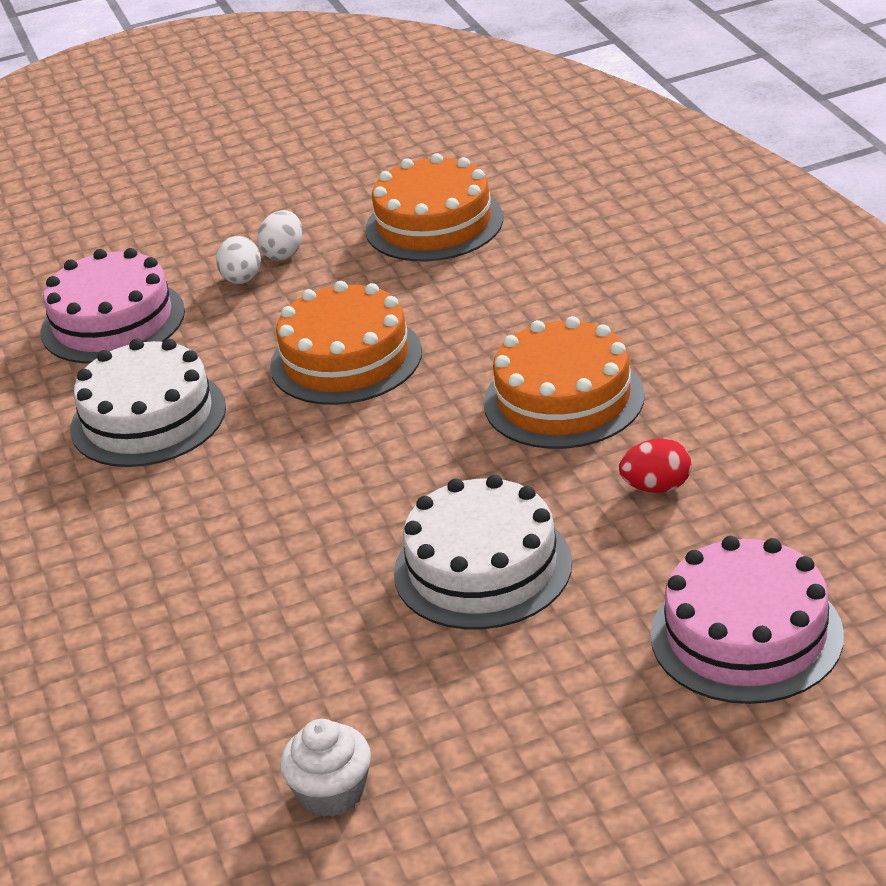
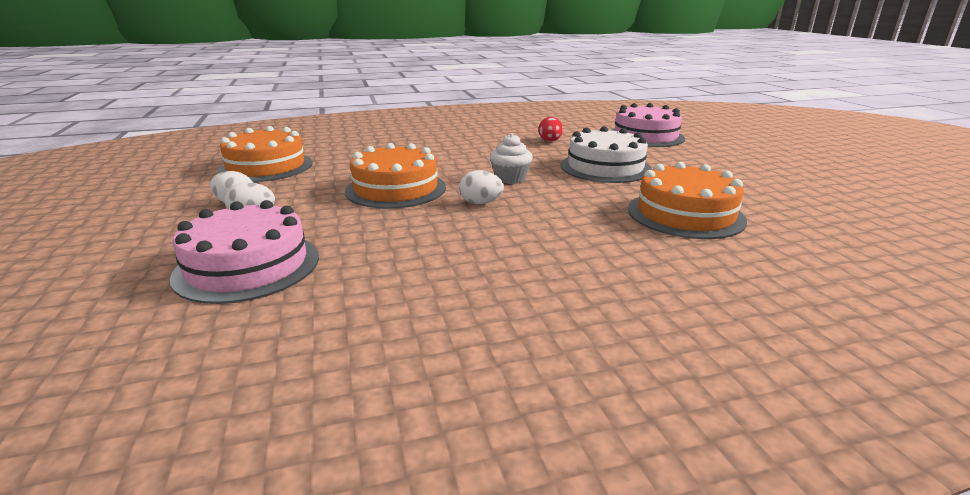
camera: 90 degrees left, 10 degrees down
(148, 418) = (417, 247): white cake -> none
(291, 444) = (480, 203): none -> white egg
(332, 792) = (782, 197): white cupcake -> white cupcake (510, 178)
(563, 399) = (474, 150): orange cake -> orange cake (685, 214)

